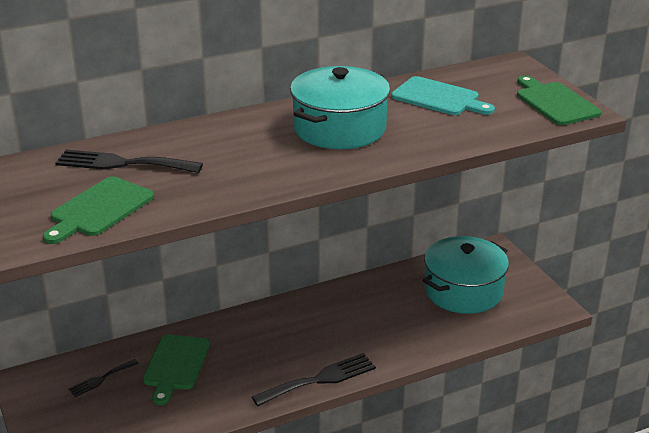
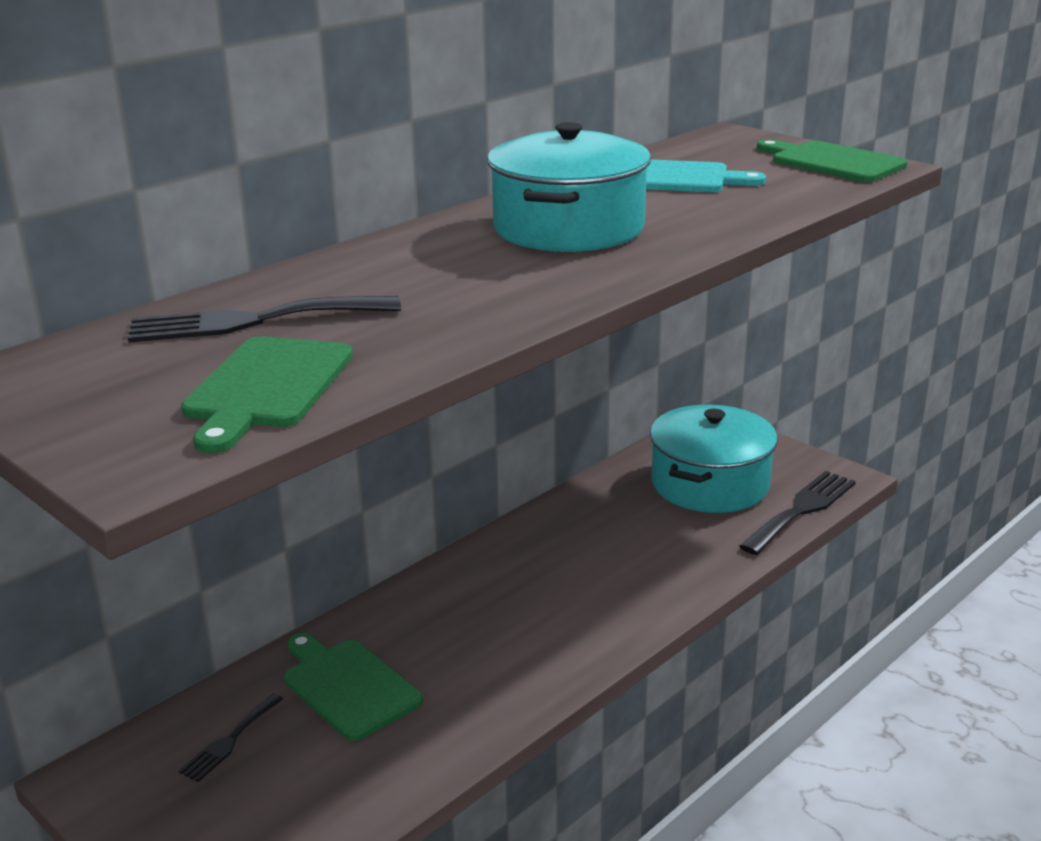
camera: 20 degrees left, 5 degrees down
(175, 365) = (348, 686): green cutting board -> green cutting board turned 150 degrees clockwise
(320, 379) = (592, 649): black fork -> black fork (801, 510)

